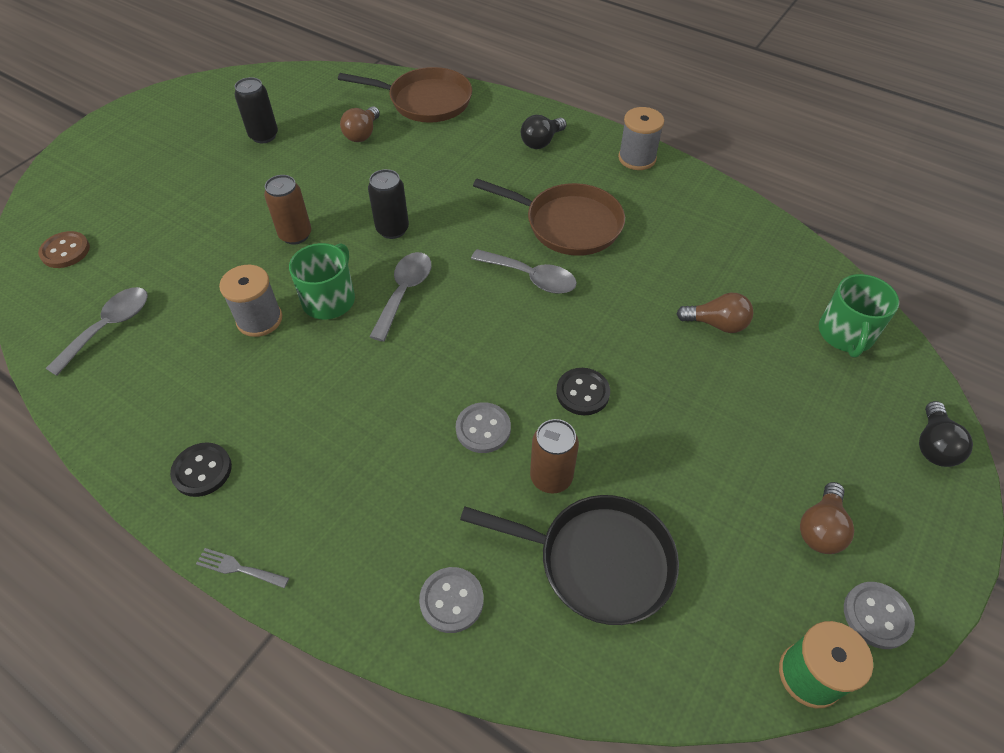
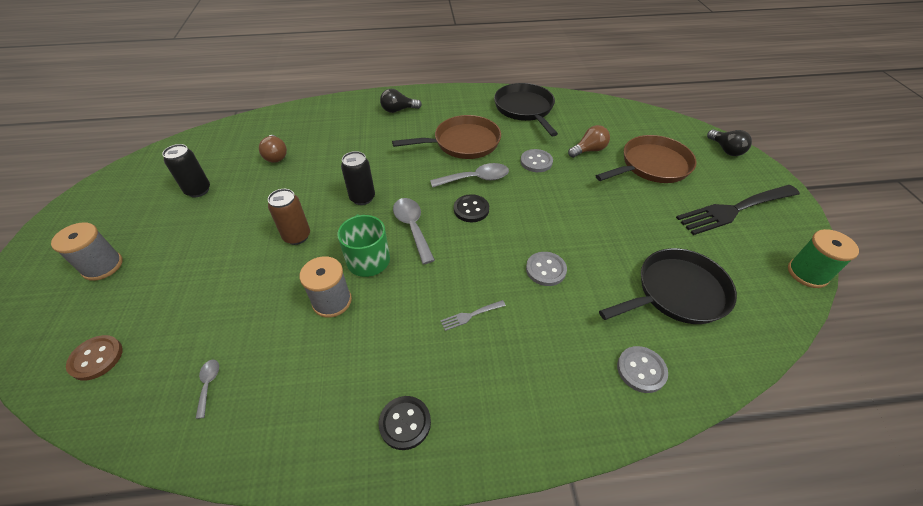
camera: 40 degrees left, 5 degrees down
(109, 327) = (208, 384): grey spoon -> grey spoon, size x0.52
(238, 568) = (505, 462): grey fork -> grey fork (470, 315)
(425, 101) = (299, 120): brown pan -> brown pan (652, 165)
(541, 142) = (398, 110): black light bulb -> black light bulb turned 75 degrees clockwise
(551, 477) = (607, 269): brown can -> none
(582, 393) = (571, 218): black button -> black button (471, 209)
(637, 158) = (459, 95): grey spool -> grey spool (102, 266)
(700, 220) = (525, 109): none -> black pan
(820, 528) = (734, 210): brown light bulb -> black fork
(845, 334) = (642, 125): green mug -> none
(876, 616) = (794, 230): grey button -> grey button (536, 162)

